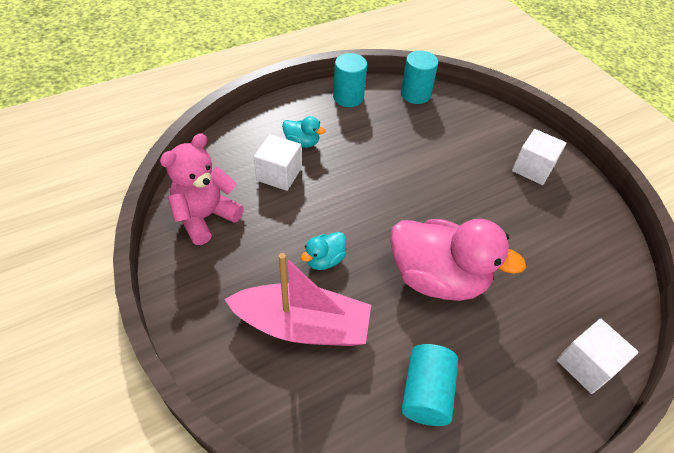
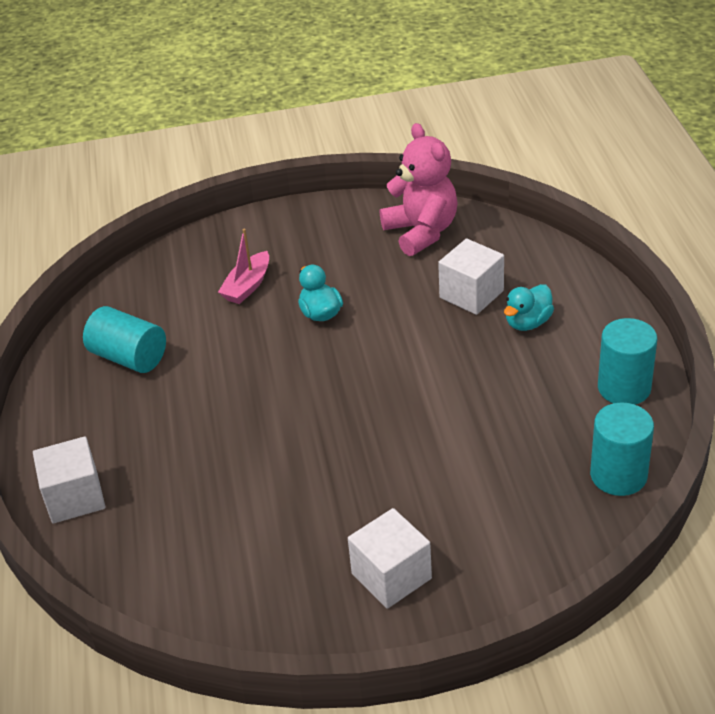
camera: 115 degrees right, 10 degrees down
(302, 326) = (247, 286): pink boat -> pink boat, size x0.50
(437, 278) = (250, 402): pink duck -> none

